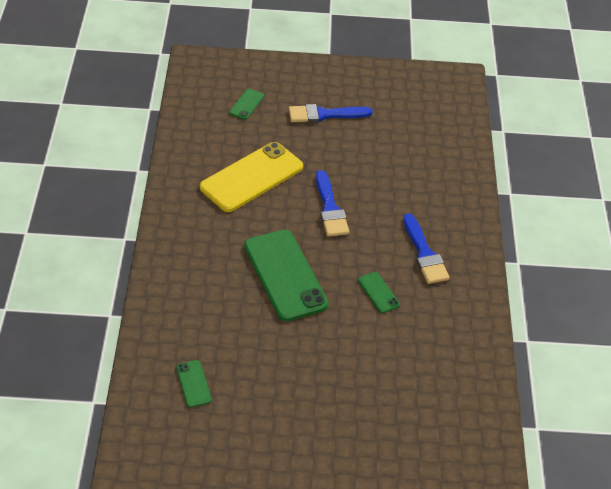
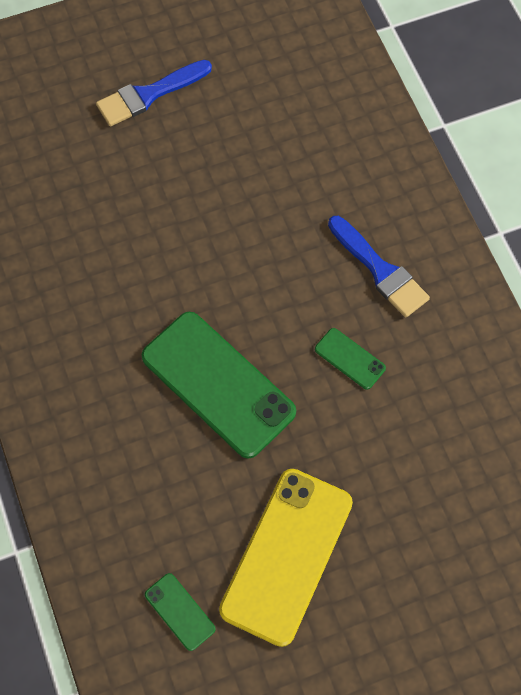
camera: 20 degrees left, 20 degrees up
(246, 104) = (35, 120): green phone -> none
(251, 177) = (99, 242): yellow phone -> yellow phone (286, 555)
(330, 208) = (226, 249): blue brush -> none

